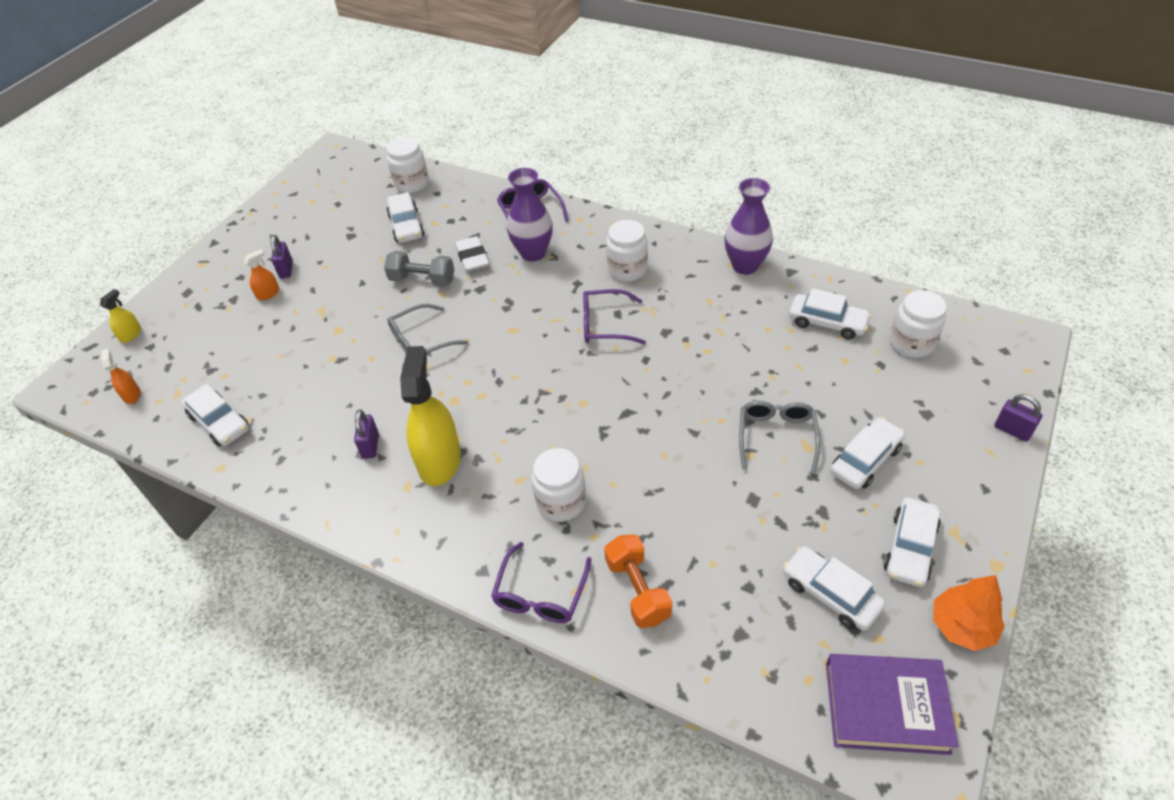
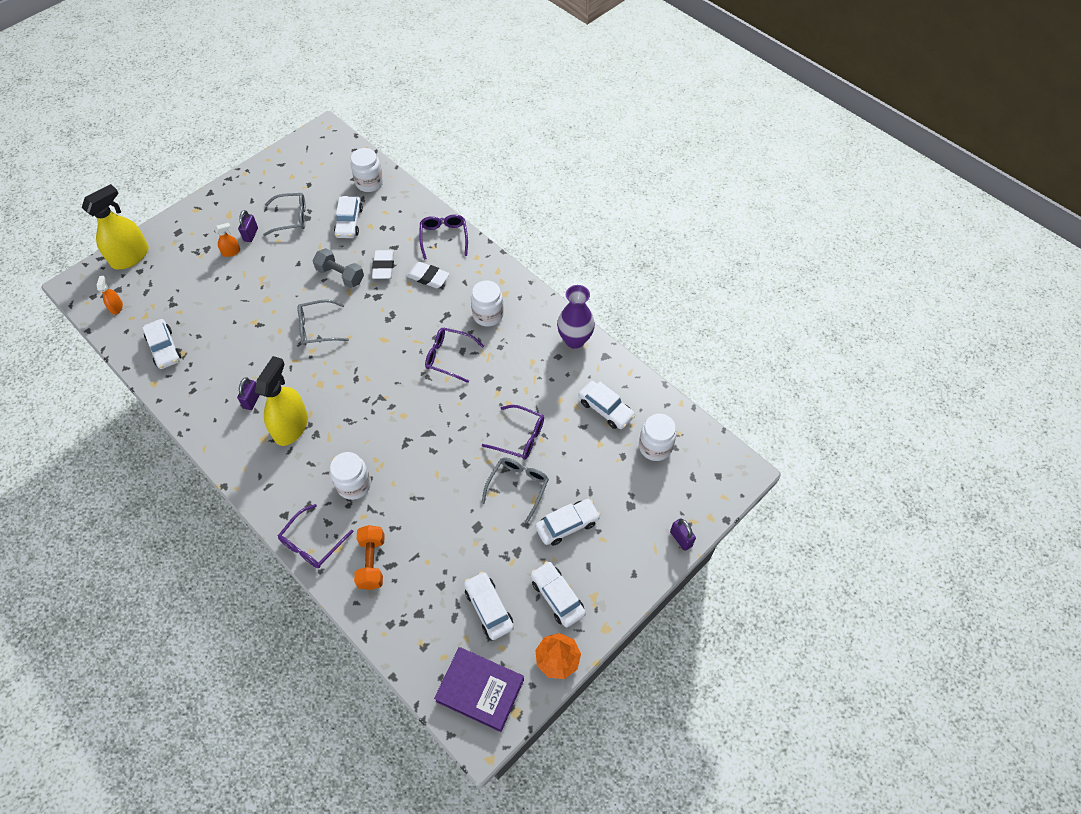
camera: 15 degrees right, 10 degrees up
(131, 334) = (130, 256): yellow spray bottle -> yellow spray bottle, size x2.23
(331, 241) = (291, 218): none -> grey glasses
(533, 253) = (428, 277): purple vase -> white eraser
(743, 382) = (519, 437): none -> purple glasses
(909, 548) = (557, 597): white car -> white car turned 105 degrees clockwise

